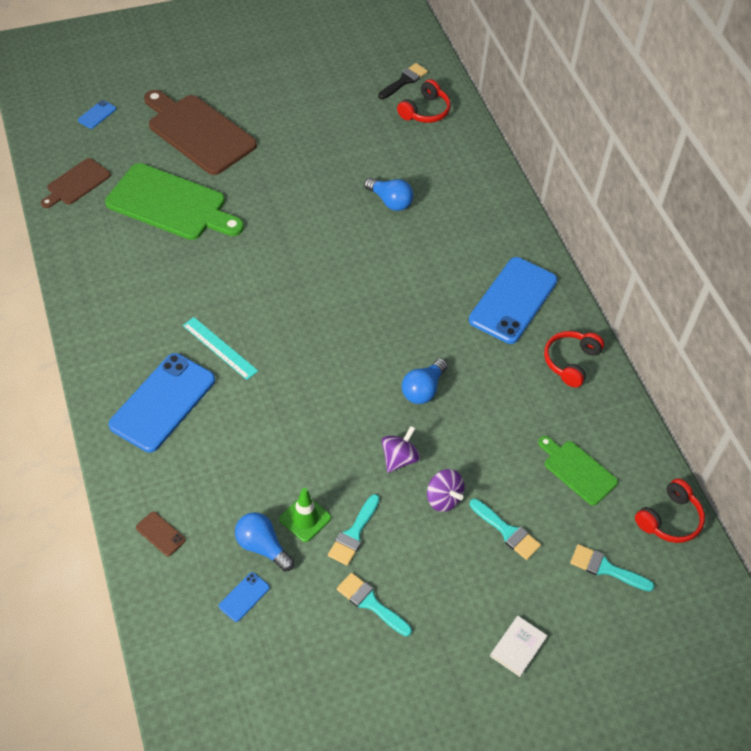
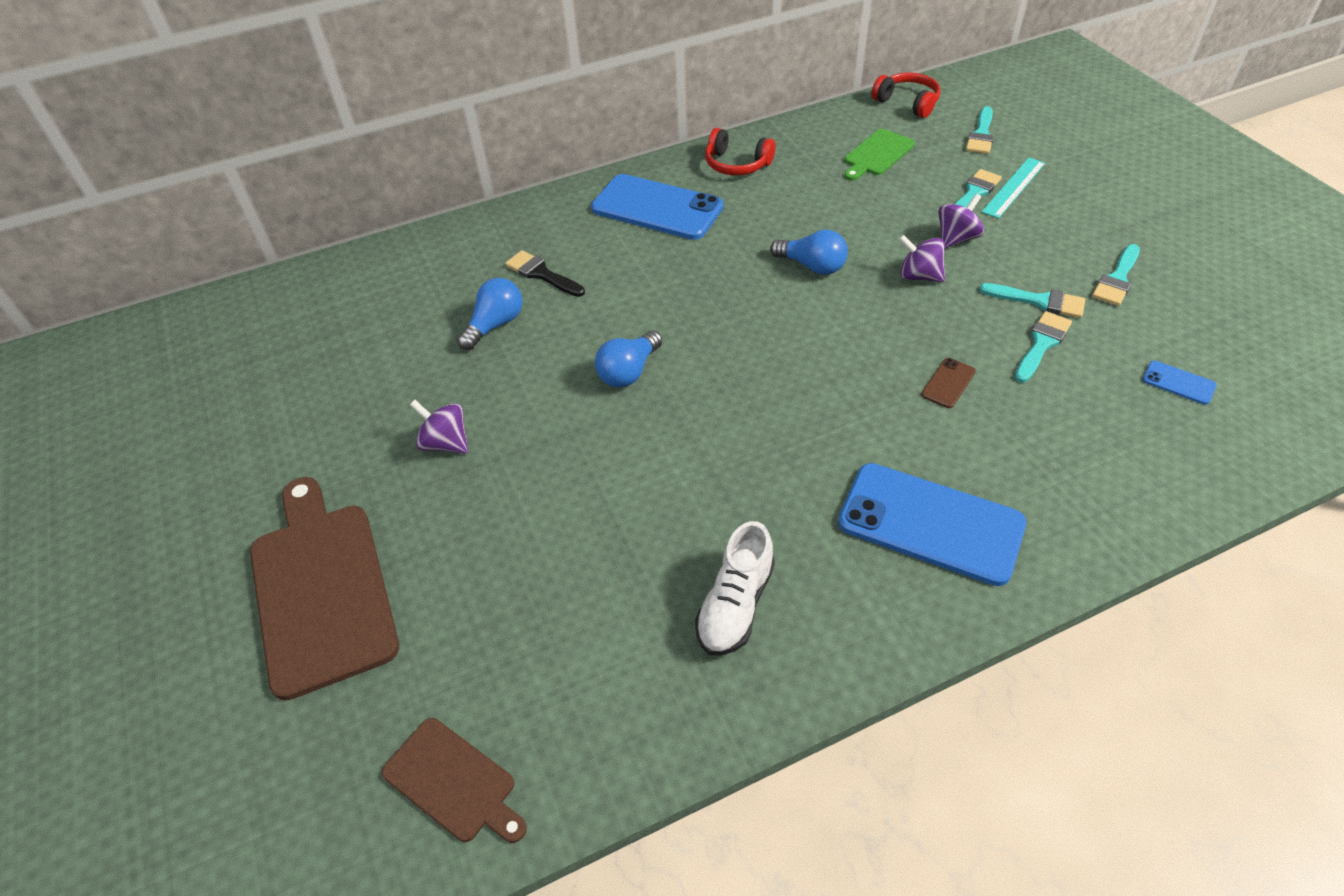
camera: 90 degrees left, 5 degrees down
(97, 114) = (241, 793): blue phone -> none
(136, 298) = (735, 605): none -> white shoe
(160, 534) = (1144, 482): brown phone -> brown phone (948, 383)
(170, 204) = (509, 597): green cutting board -> none
(198, 132) = (321, 589): brown cutting board -> brown cutting board turned 120 degrees clockwise
(220, 348) = (807, 472): turquoise ruler -> turquoise ruler (1013, 187)
(262, 546) = (1102, 376): blue light bulb -> blue light bulb (629, 371)
(288, 178) = (446, 443): none -> purple spinning top
(305, 518) = (1041, 344): green traffic cone -> turquoise brush
(404, 81) = (237, 335): black brush -> black brush (541, 274)
(425, 111) = (309, 307): red headphones -> none
(518, 647) = (1098, 179): white book -> none

